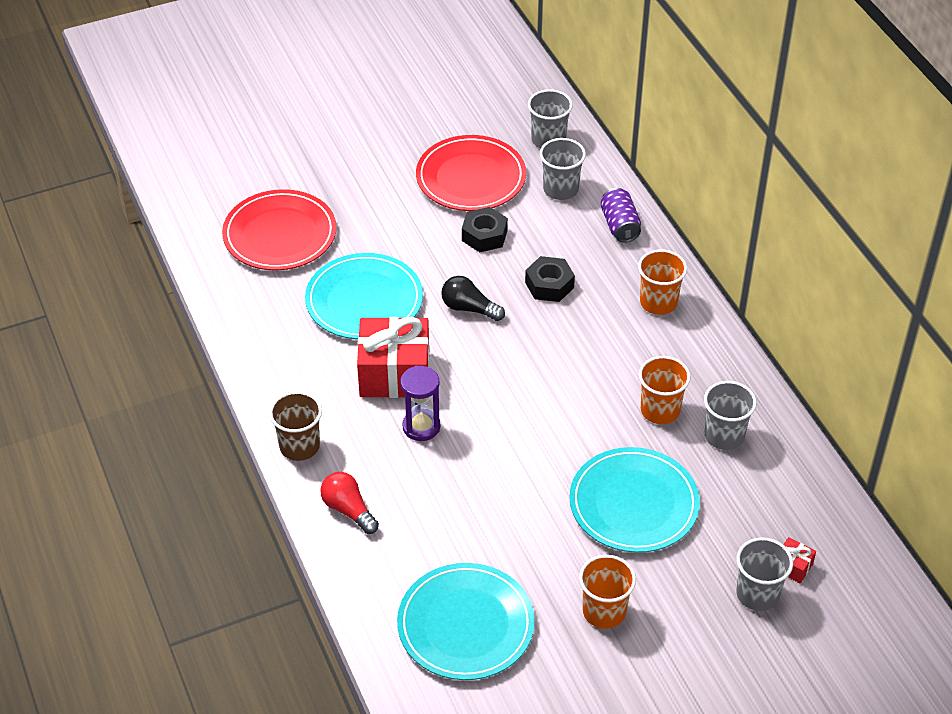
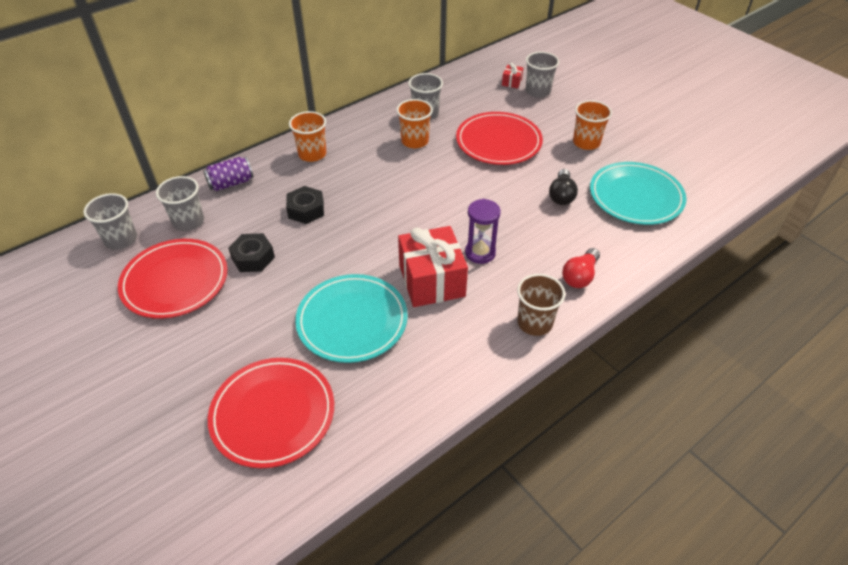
camera: 105 degrees left, 0 degrees up
(469, 308) = (344, 250): black light bulb -> black light bulb (561, 195)
(633, 504) = (498, 142): turquoise plate -> red plate

